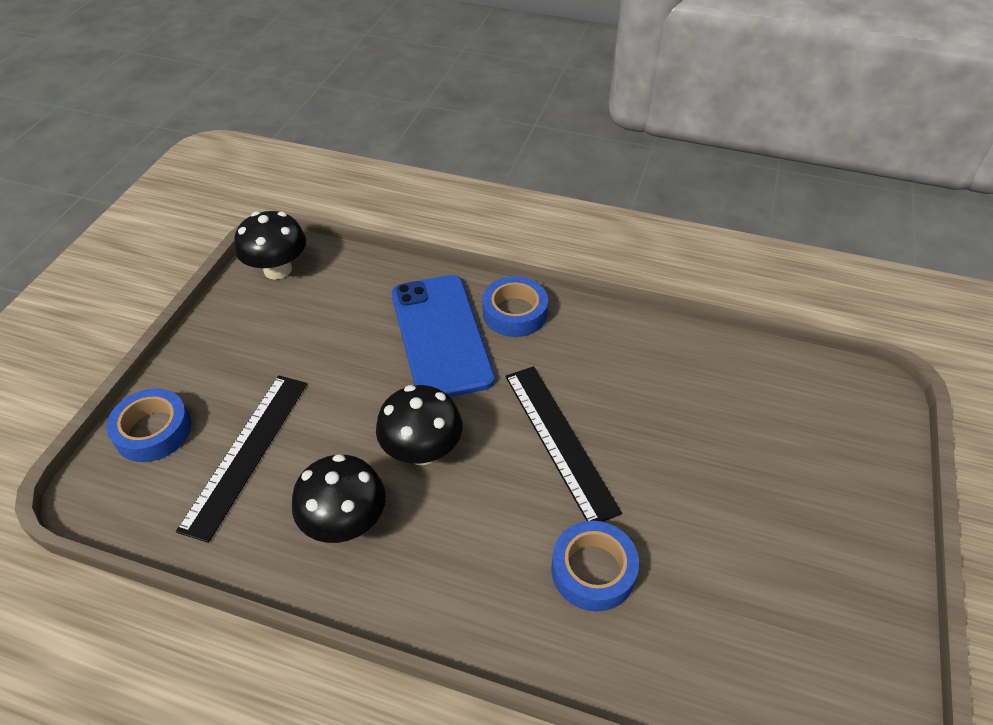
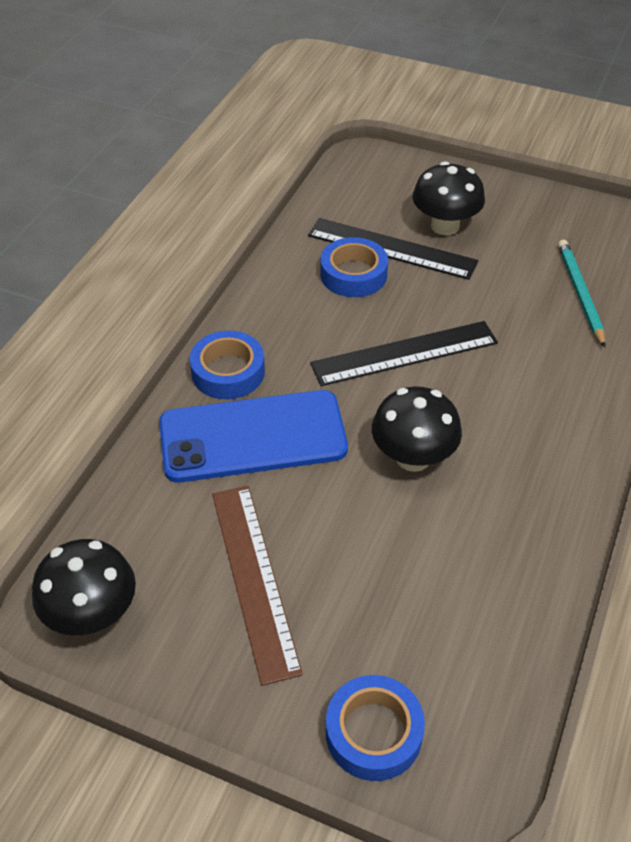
camera: 85 degrees left, 0 degrees up
(246, 452) = (411, 620): black ruler -> black ruler (391, 249)
(298, 350) = (254, 579): none -> brown ruler
(345, 523) = (500, 520): black mushroom -> black mushroom (445, 226)
(593, 570) = (539, 346): blue tape -> blue tape (353, 274)
(699, 625) = (579, 293): none -> turquoise pencil

